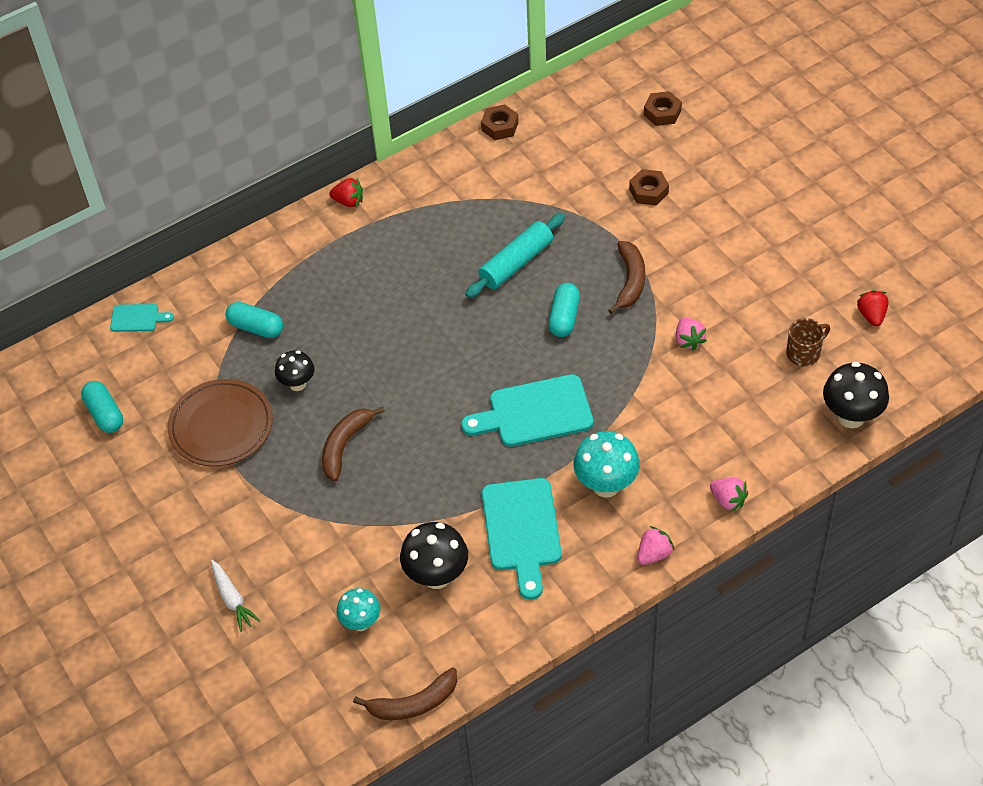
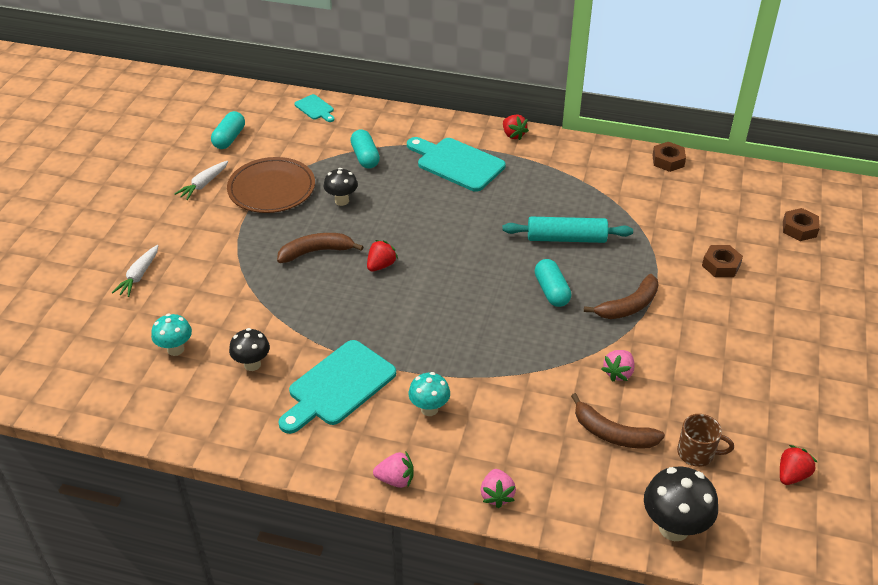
camera: 45 degrees right, 10 degrees down
(154, 475) = (203, 184): none -> white carrot
(412, 410) = (381, 265): none -> red strawberry
(413, 703) = (129, 420): brown banana -> brown banana (612, 433)
(437, 576) = (252, 364): black mushroom -> black mushroom, size x0.64
(535, 413) = (450, 328): turquoise cutting board -> turquoise cutting board (457, 163)
(564, 317) = (551, 291): turquoise capsule -> turquoise capsule turned 75 degrees counterclockwise
(606, 485) = (429, 409): turquoise mushroom -> turquoise mushroom, size x0.64

